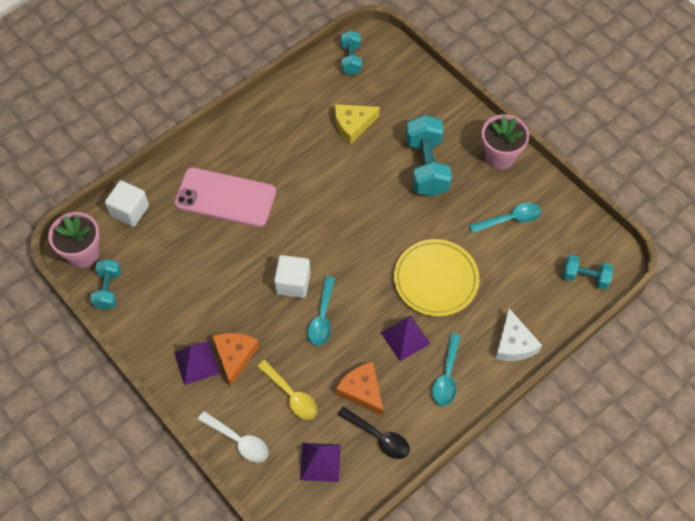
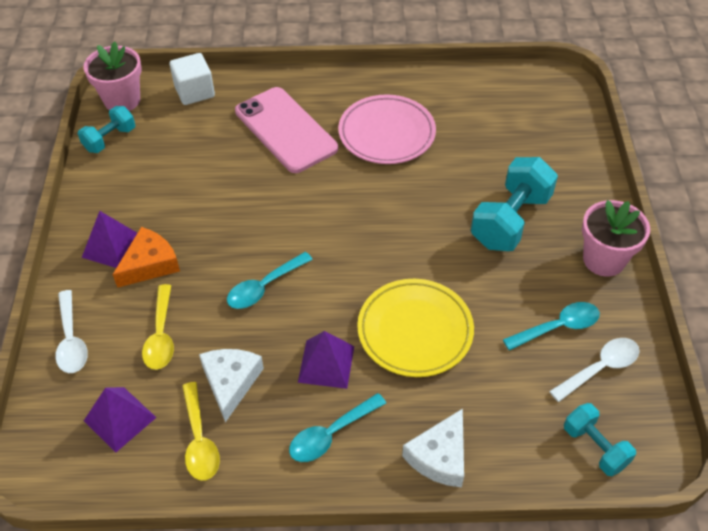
camera: 40 degrees right, 10 degrees down
(293, 283) = (269, 238): white cube -> none
(295, 155) = (386, 134): none -> pink plate
(351, 59) = (523, 87): turquoise dumbbell -> none
(353, 125) = (469, 141): yellow cheese -> none
(362, 391) = (231, 382): orange cheese -> white cheese
(378, 437) = (199, 440): black spoon -> yellow spoon
(510, 219) = (558, 327): turquoise spoon -> turquoise spoon turned 45 degrees counterclockwise
(551, 228) = (600, 368): none -> white spoon

